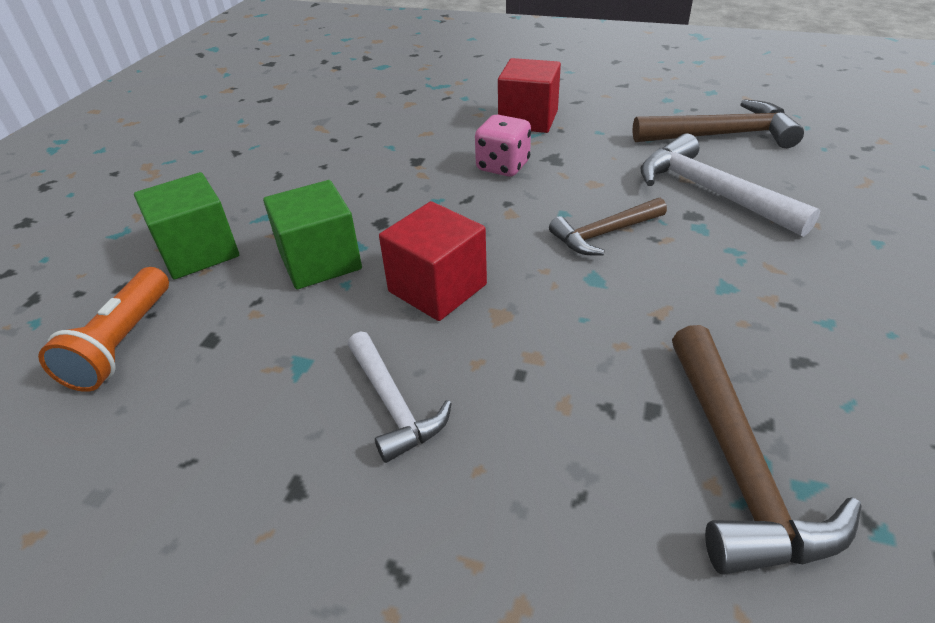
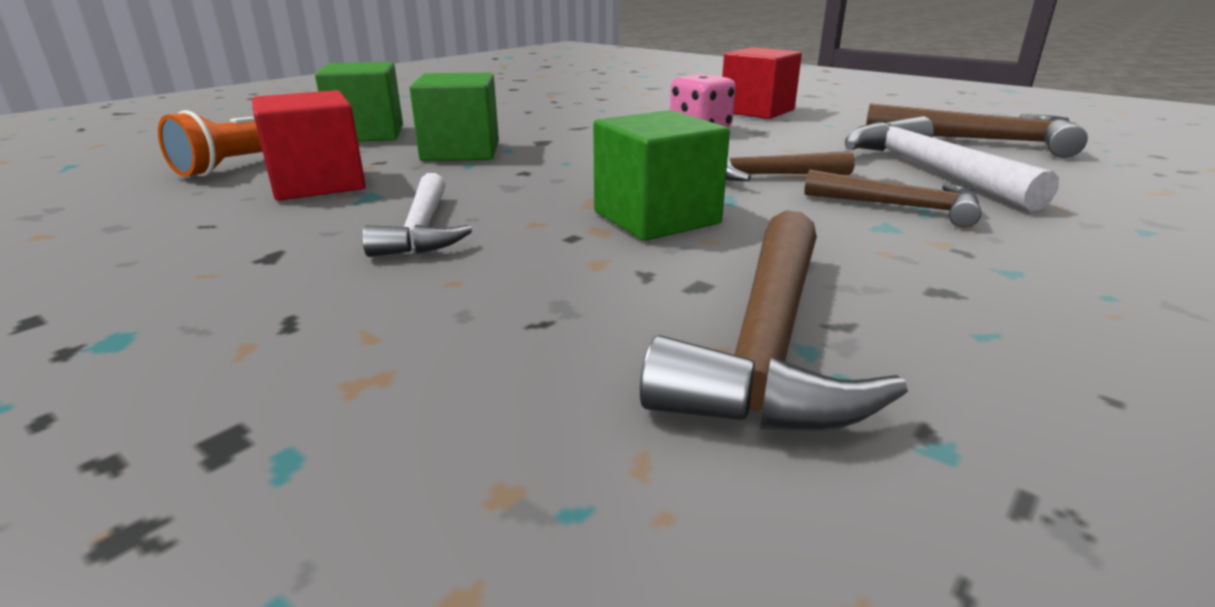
camera: 20 degrees right, 15 degrees down
(437, 288) = (550, 179): red cube -> red cube (317, 184)
(563, 325) = (656, 218): none -> green cube
(720, 255) = (900, 207): none -> brown hammer

